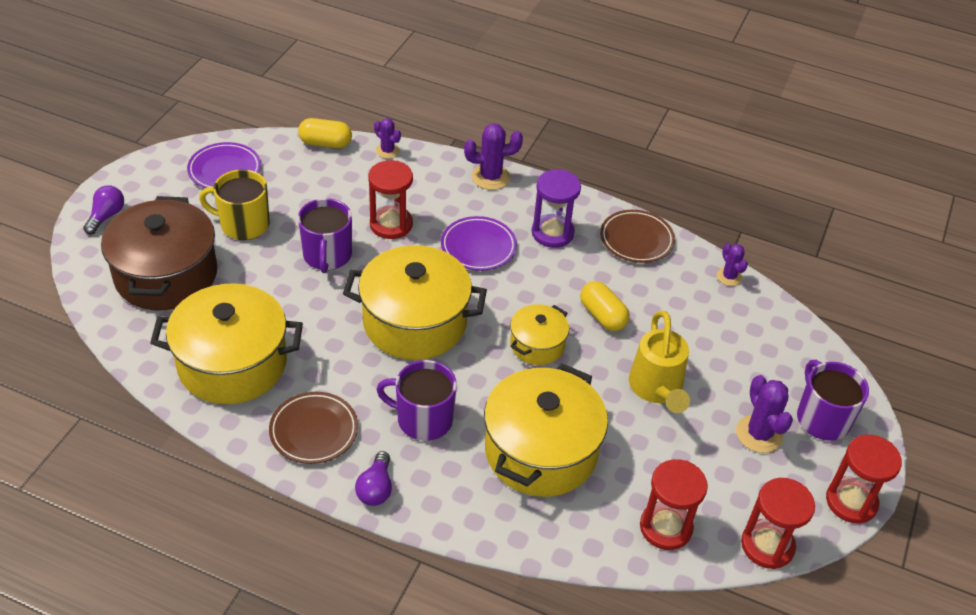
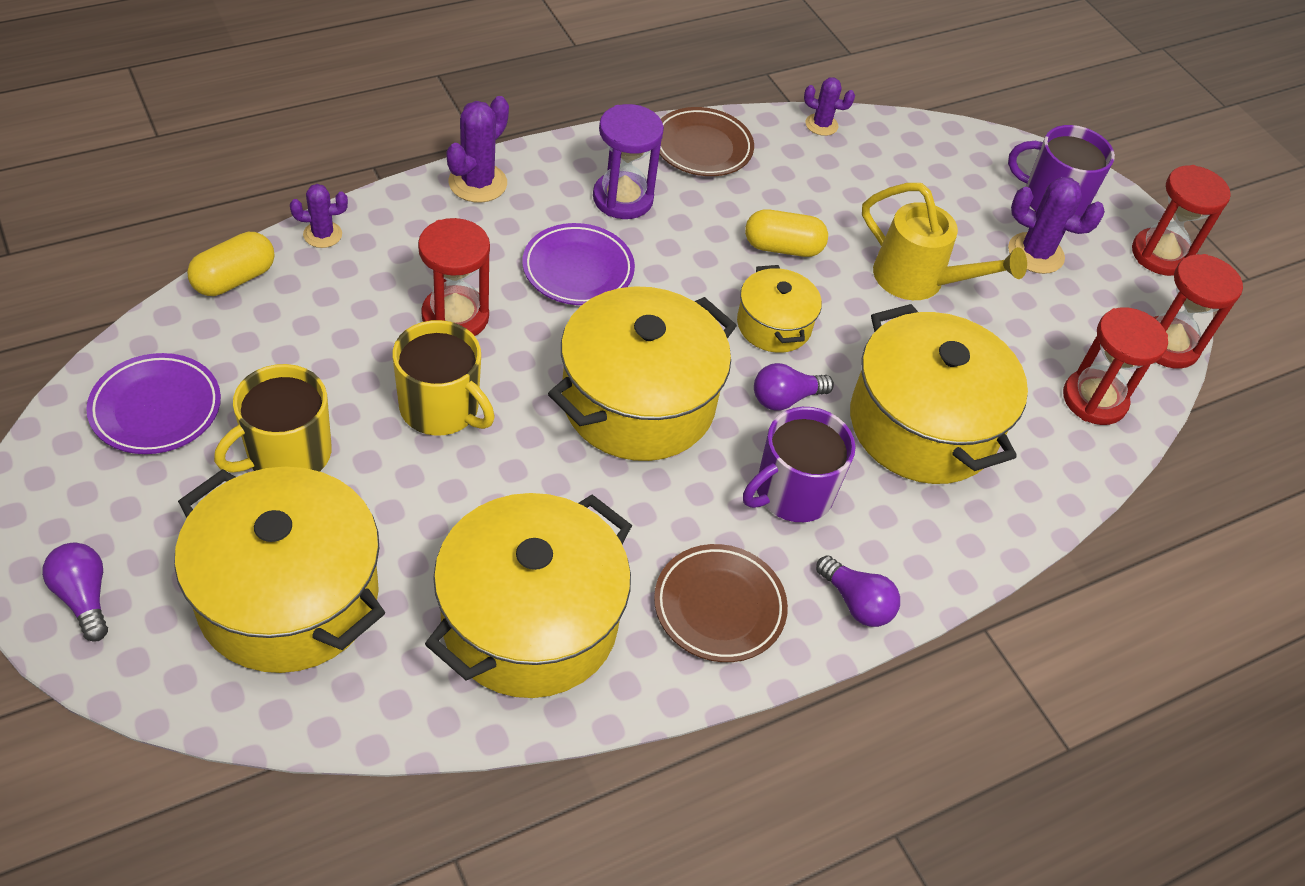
camera: 55 degrees left, 5 degrees up
(166, 275) = (288, 596): brown pot -> yellow pot
(327, 255) = (441, 408): purple mug -> yellow mug
(488, 379) = (785, 398): none -> purple light bulb

